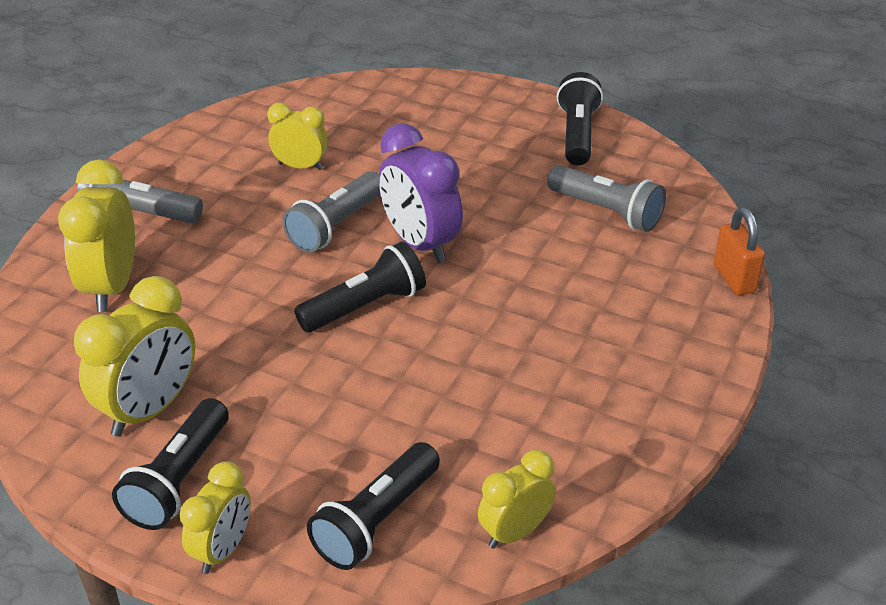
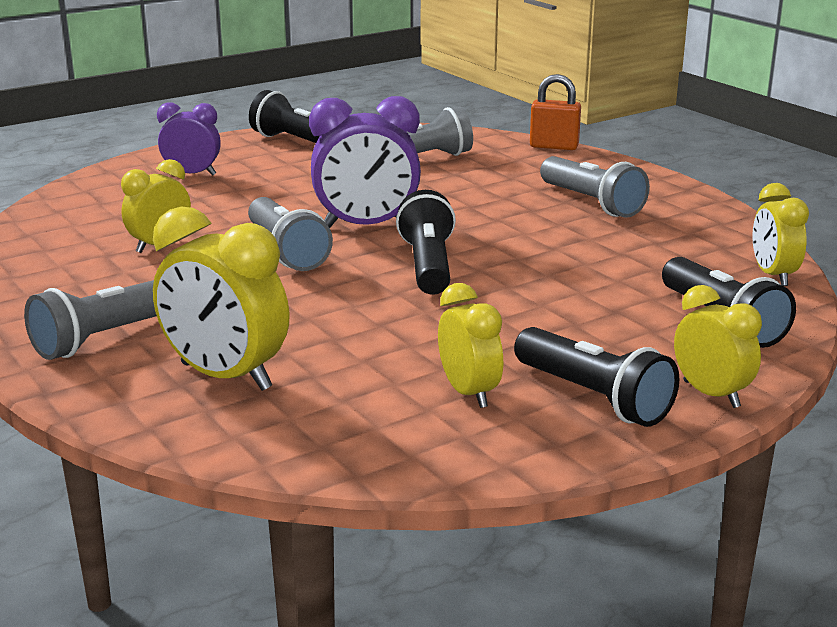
camera: 60 degrees left, 15 degrees down
(150, 410) = (469, 393): yellow clock -> yellow clock, size x0.62
(450, 118) = (192, 174): none -> purple clock
(597, 353) = (592, 203): none -> grey flashlight

